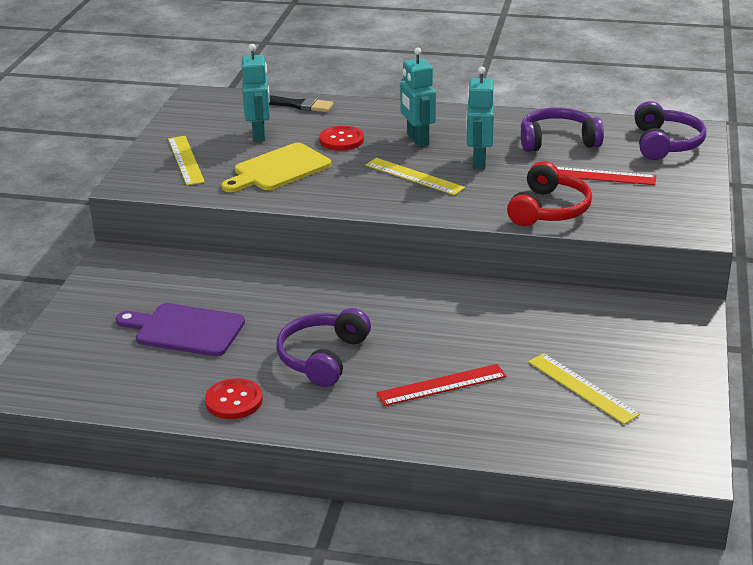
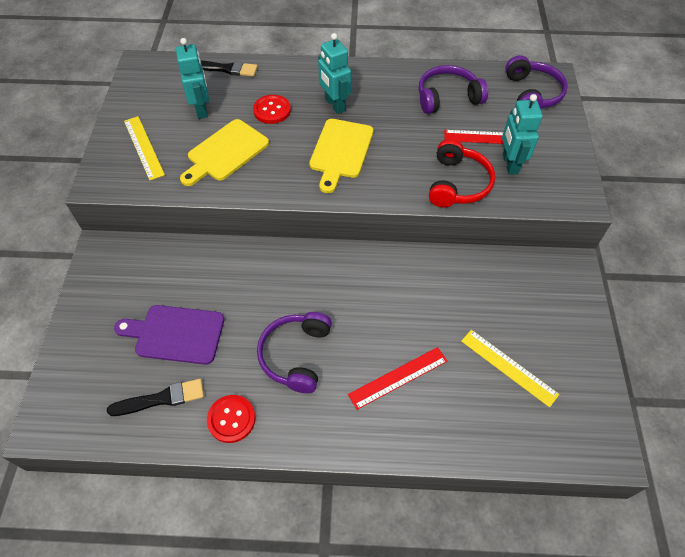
camera: 10 degrees left, 25 degrees up
(157, 378) = (161, 398): none -> black brush
(414, 176) = (340, 151): yellow ruler -> yellow cutting board
(478, 161) = (389, 127): turquoise robot -> turquoise robot (509, 164)

